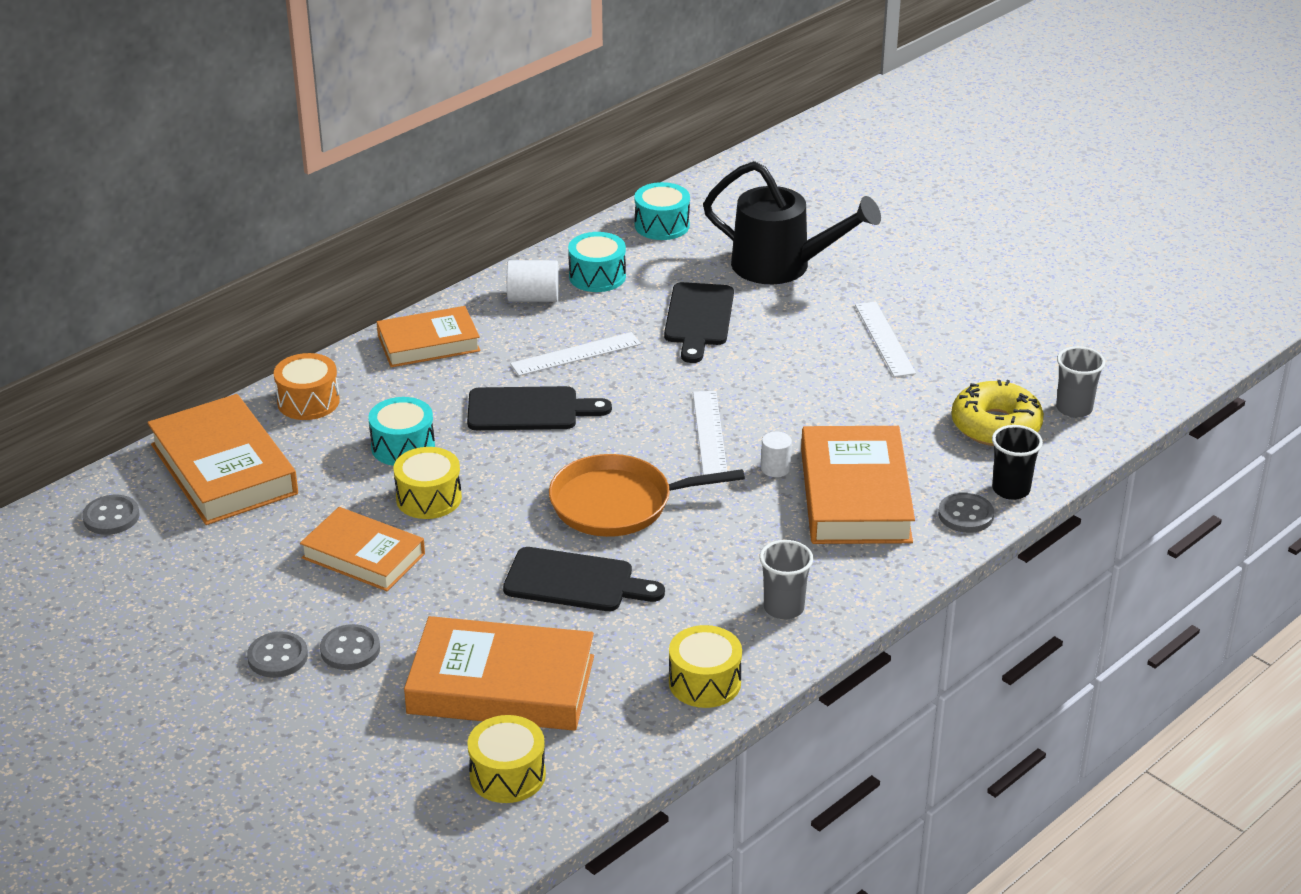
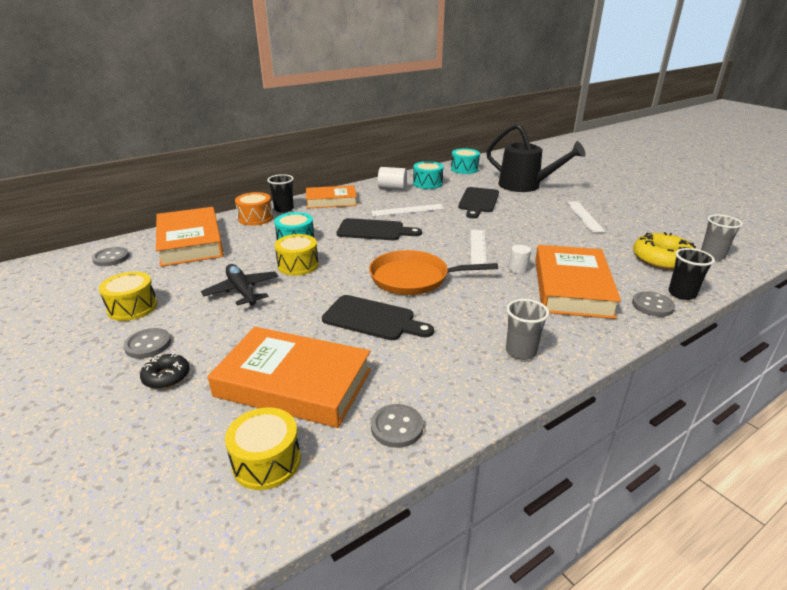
camera: 10 degrees right, 5 degrees down
(332, 697) = (166, 377): none -> black donut
(349, 374) = (284, 209): none -> black cup
(350, 649) = (199, 345): grey button -> grey button (397, 427)
(363, 556) = (242, 291): orange book -> black plane
(704, 682) = (453, 400): yellow drum -> yellow drum (132, 307)

